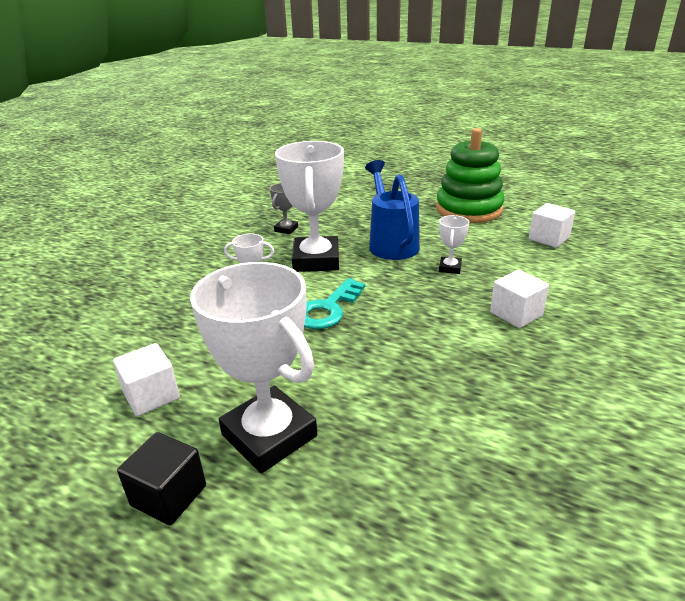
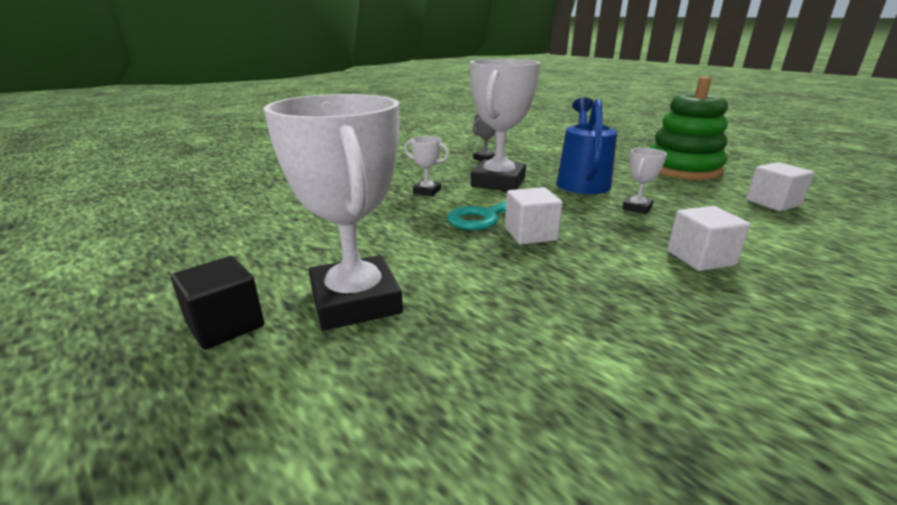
camera: 20 degrees right, 5 degrees down
(151, 395) = (278, 247): white cube -> white cube (530, 234)

